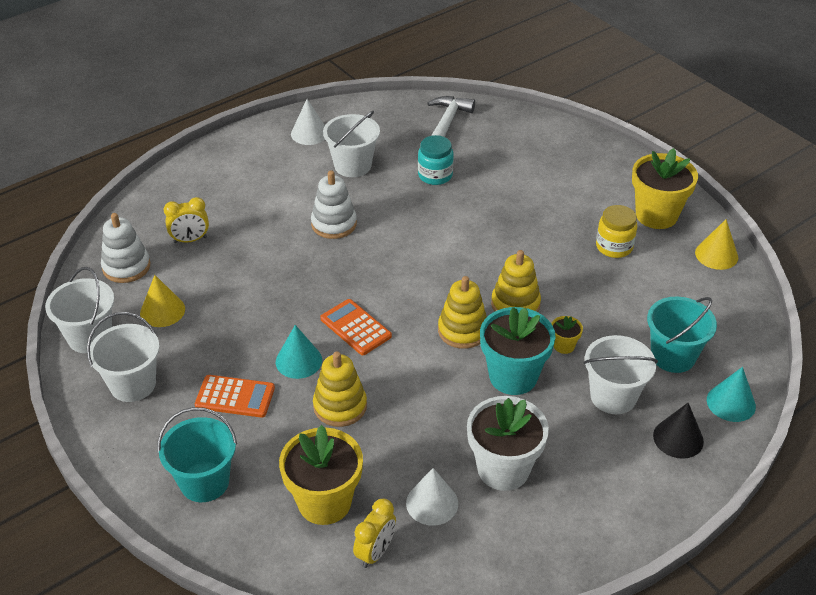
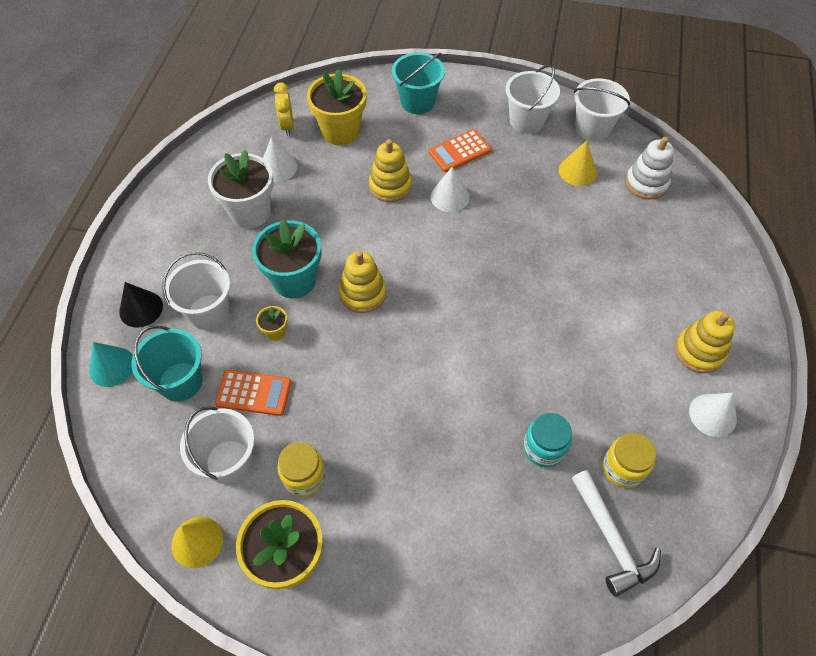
camera: 140 degrees right, 15 degrees up
(190, 240) = (639, 232): yellow clock -> none
(298, 361) = (449, 197): turquoise cone -> white cone
(334, 224) = (561, 323): white stacking toy -> none
(353, 165) = (626, 402): white bucket -> white bucket (229, 461)
(355, 328) = (440, 244): orange calculator -> orange calculator (254, 393)
(398, 143) = (623, 468): none -> yellow jar
(515, 304) = (343, 345): yellow stacking toy -> yellow stacking toy (699, 351)

